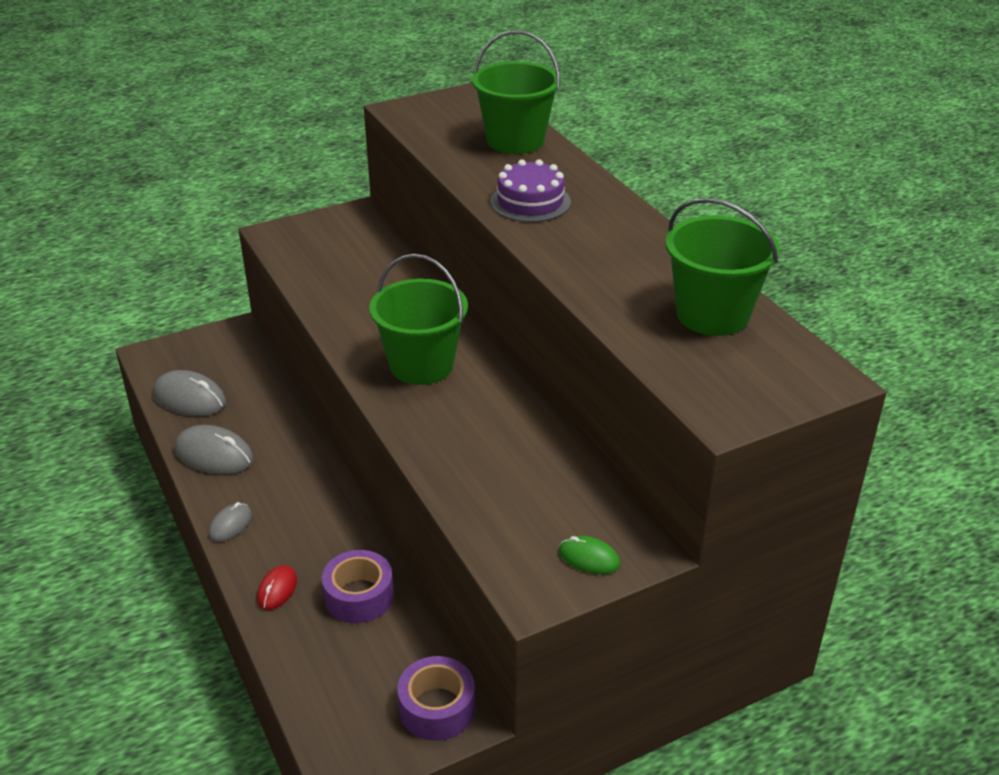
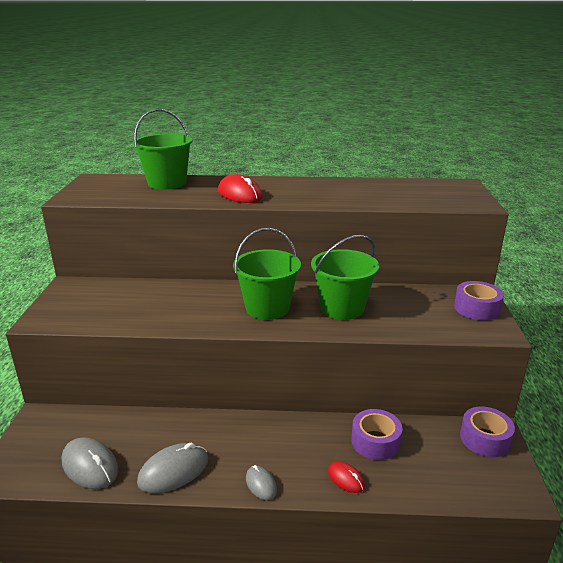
camera: 60 degrees left, 10 degrees down
(190, 398) = (90, 466): grey mouse -> grey mouse turned 75 degrees clockwise
(530, 202) = (240, 194): purple cake -> red mouse
(589, 558) = (476, 308): green mouse -> purple tape
(712, 314) = (394, 188): green bucket -> green bucket (342, 308)

